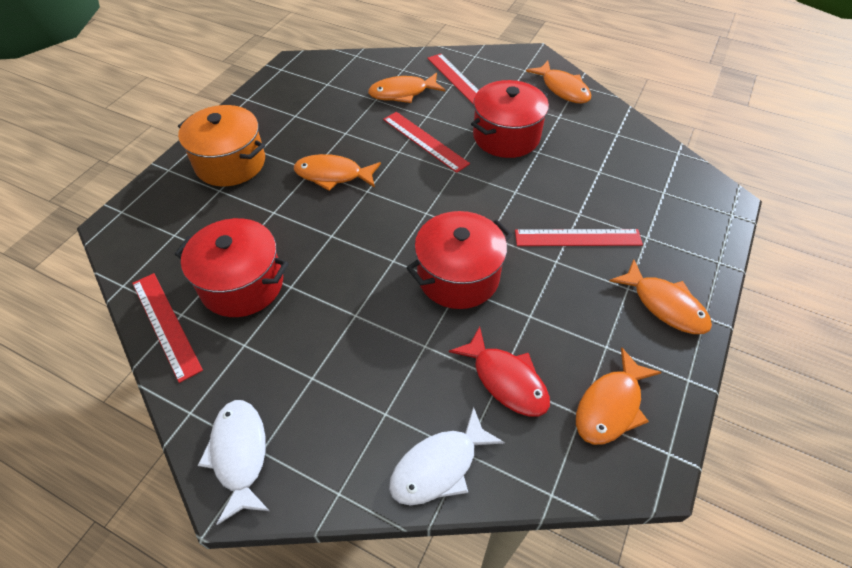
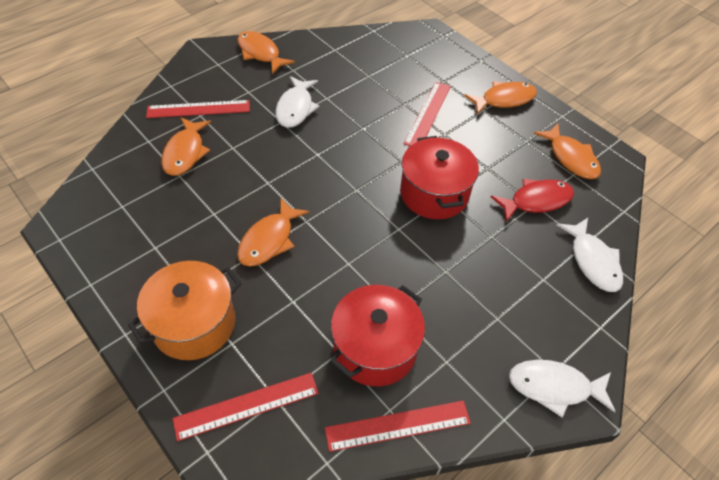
camera: 70 degrees left, 0 degrees up
(425, 141) = (266, 160): red ruler -> red ruler (246, 405)
(506, 136) = (295, 108): red pot -> white fish
(562, 89) = (260, 53): orange fish -> orange fish turned 120 degrees counterclockwise

